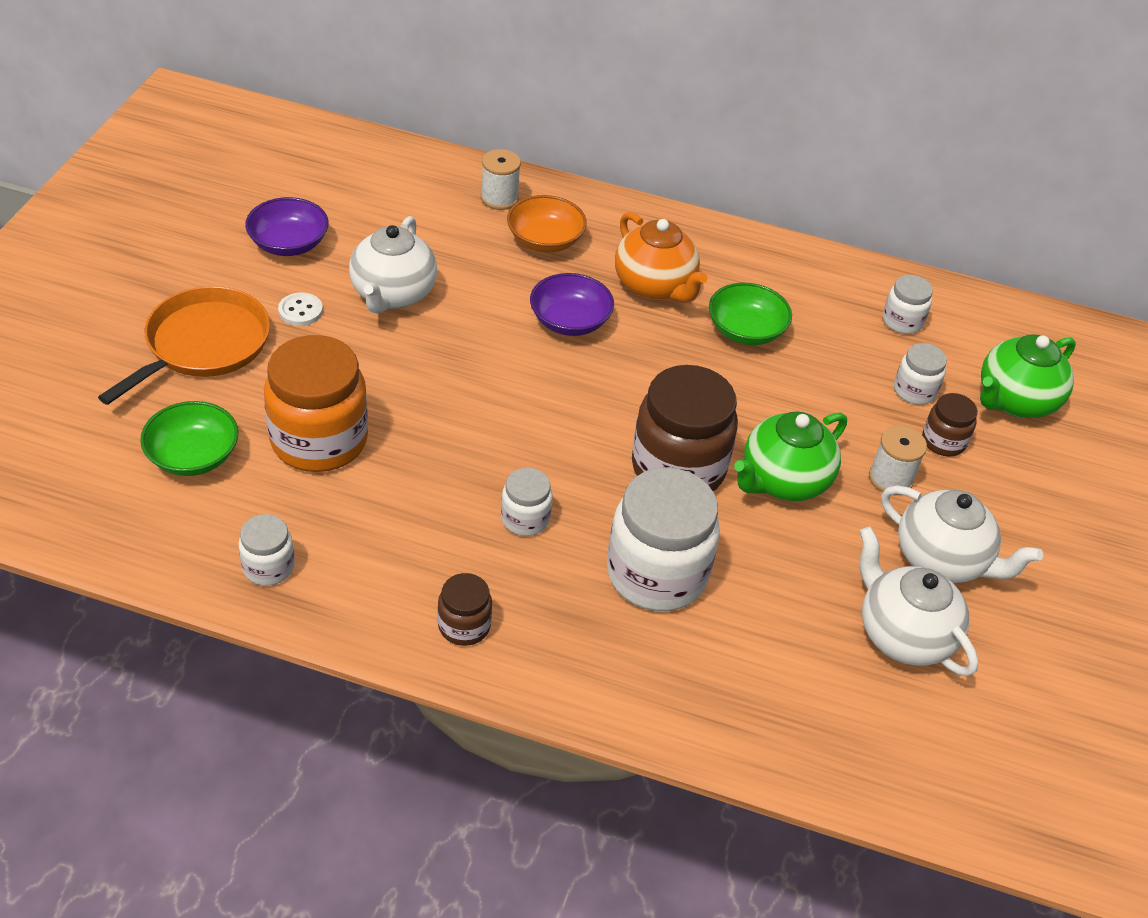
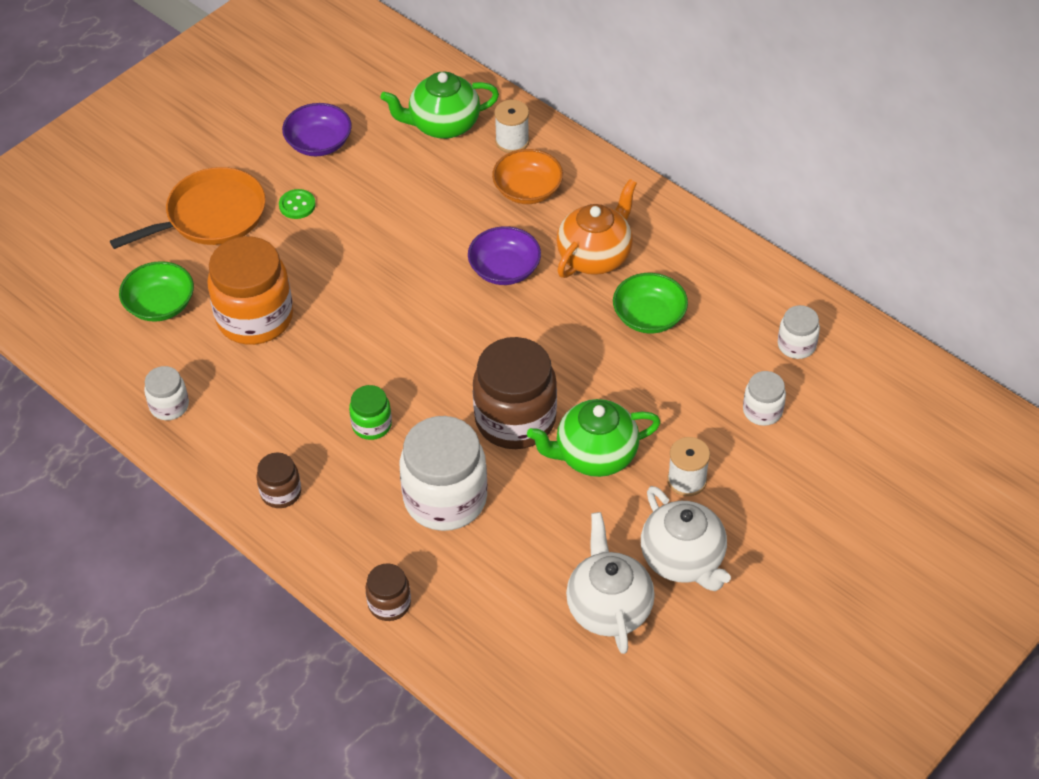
camera: 30 degrees right, 5 degrees up
(300, 311) = (297, 205): white button -> green button
(392, 294) = (375, 209): white teapot -> none
(525, 519) = (372, 425): white jar -> green jar
(654, 286) = (595, 256): orange teapot -> orange teapot turned 135 degrees counterclockwise
(943, 441) = (756, 462): brown jar -> brown jar (389, 604)
(1014, 401) = (848, 445): green teapot -> green teapot (443, 125)

